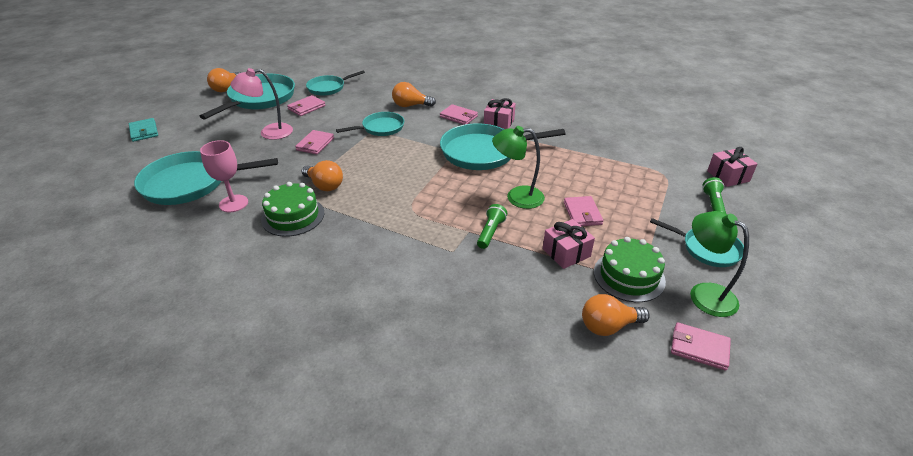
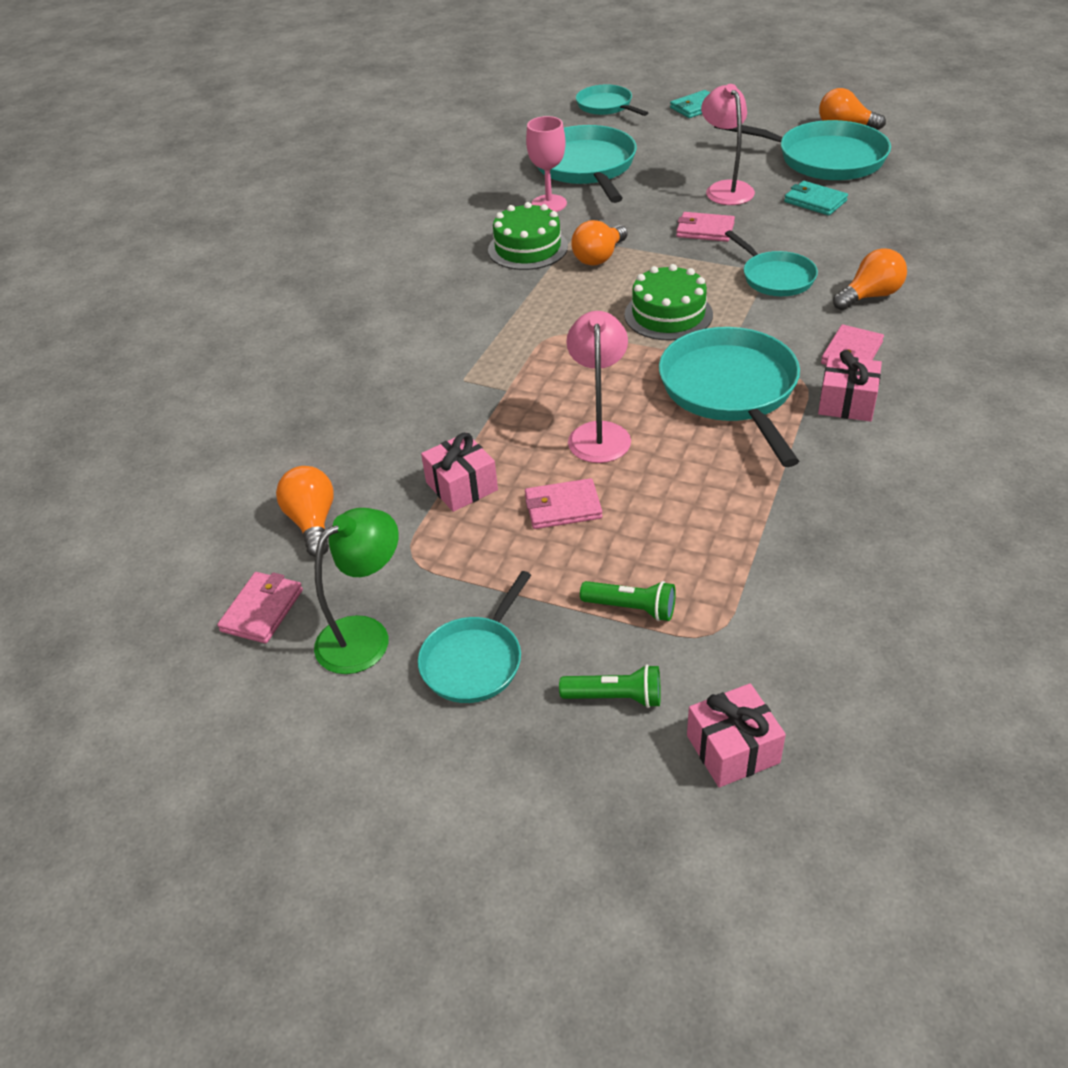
camera: 90 degrees right, 5 degrees up
(306, 107) = (815, 201): pink wallet -> turquoise wallet
(328, 88) = (895, 206): turquoise pan -> turquoise pan (606, 106)
(410, 105) = (870, 296): orange light bulb -> orange light bulb turned 60 degrees clockwise
(490, 232) = (506, 410): green flashlight -> green flashlight (631, 608)
(517, 197) = (599, 433): green lamp -> pink lamp
(629, 276) = (408, 551): green cake -> green cake (668, 314)

